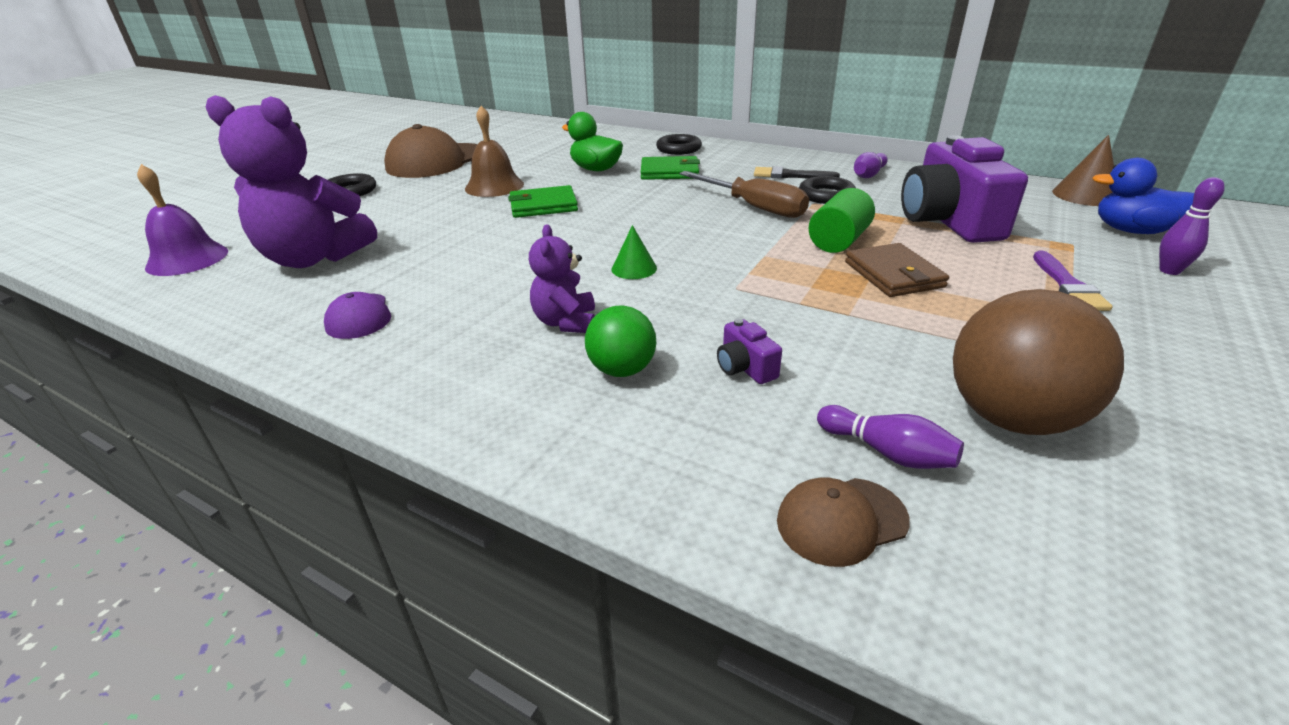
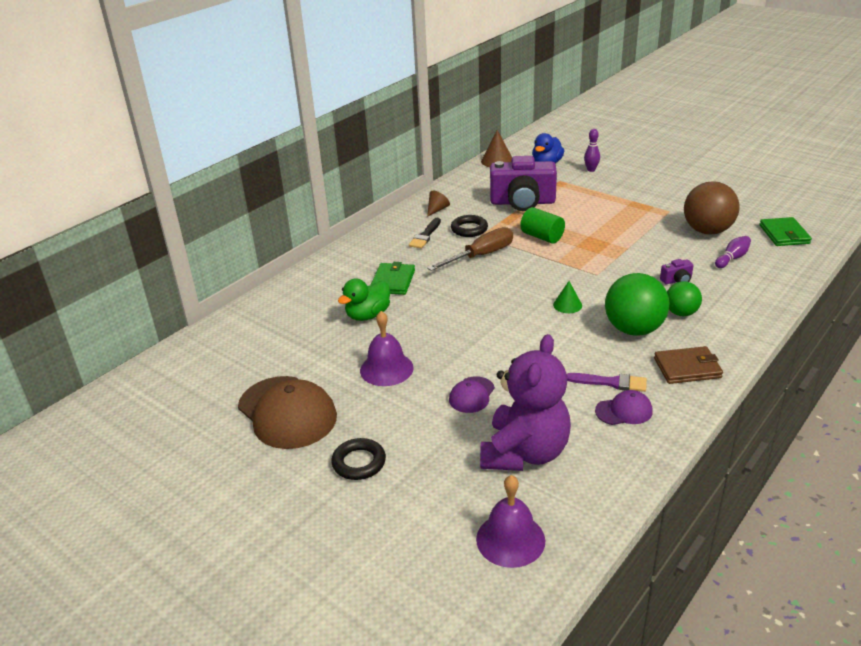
camera: 80 degrees left, 0 degrees up
(434, 225) = (471, 395): none -> purple cap
(494, 186) = (386, 369): brown bell -> purple bell
(543, 206) = (446, 341): green wallet -> green wallet (784, 234)
(566, 322) = (634, 329): purple teddy bear -> green ball
(679, 149) = (335, 273): black ring -> none
(841, 521) = (771, 273): brown cap -> none
(868, 175) = (437, 210): purple bowling pin -> brown cone
(894, 274) = (586, 229): brown wallet -> brown wallet (687, 368)
(1068, 285) = (603, 193): purple brush -> purple brush (610, 382)

